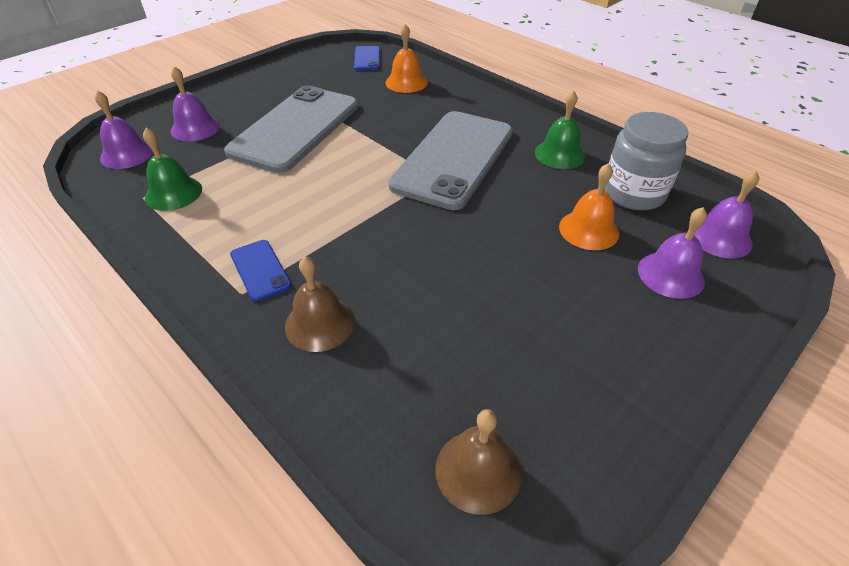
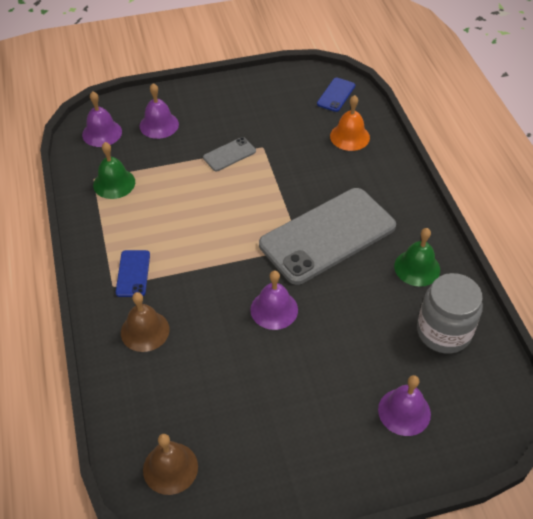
camera: 30 degrees right, 5 degrees up
(295, 128) = (229, 154): grey phone -> grey phone, size x0.42
(588, 230) = (377, 347): orange bell -> none
(720, 237) = (475, 402): purple bell -> purple bell (274, 309)

